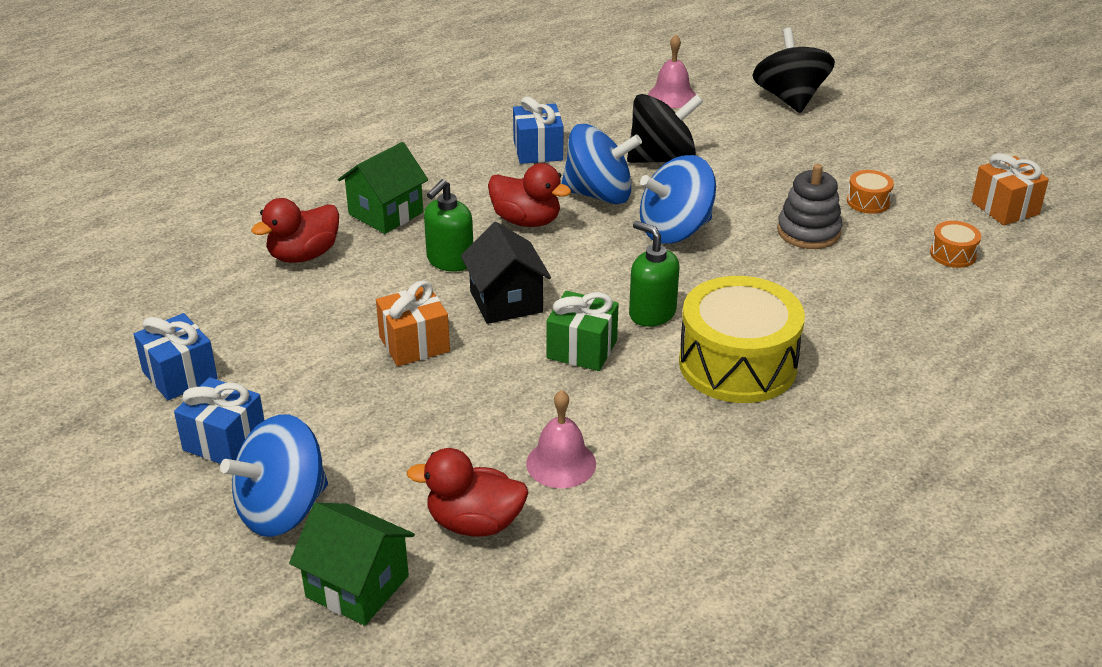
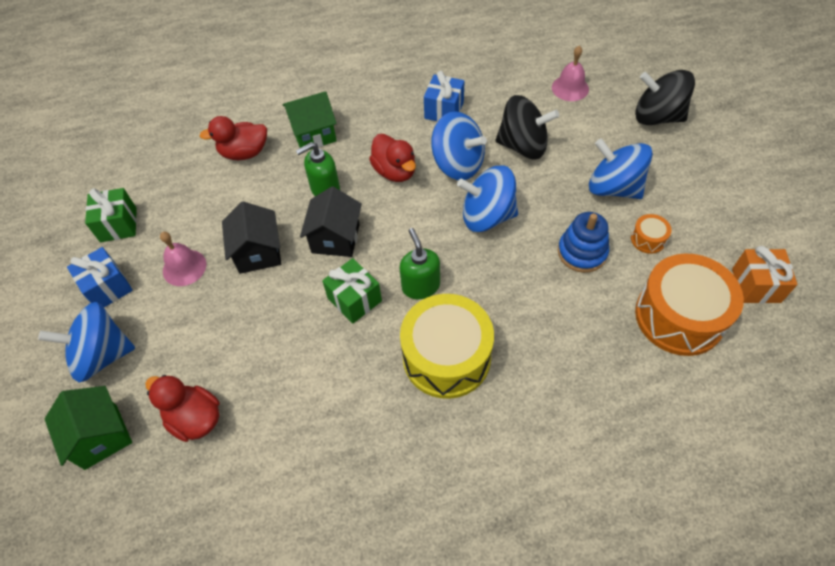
camera: 30 degrees right, 20 degrees up
(180, 375) = (118, 225): blue gift -> green gift
(414, 344) = (258, 253): orange gift -> black house
(561, 463) = (276, 393): pink bell -> pink bell (184, 267)
(790, 99) = (657, 117): black spinning top -> black spinning top turned 90 degrees counterclockwise
(795, 169) = (613, 188): none -> blue spinning top
(808, 232) = (582, 252): grey stacking toy -> blue stacking toy
(953, 254) = (679, 316): orange drum -> orange drum, size x2.35

